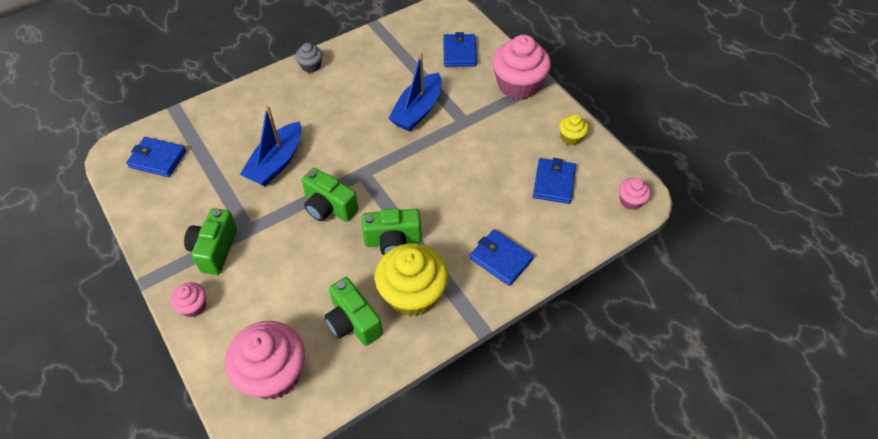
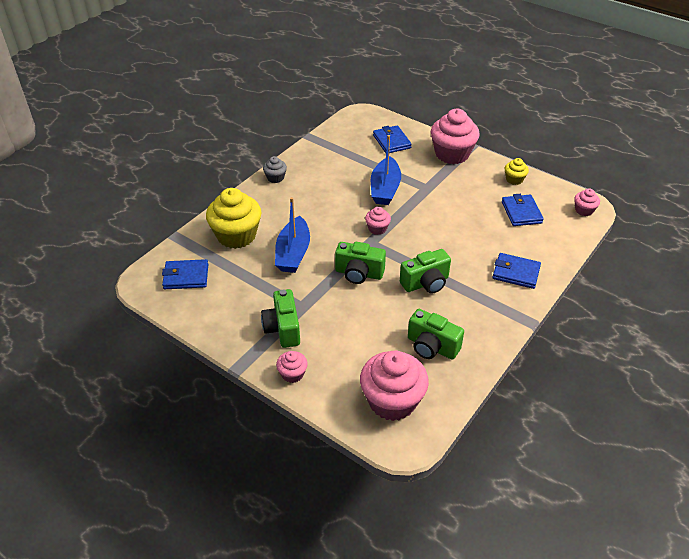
camera: 20 degrees left, 10 degrees down
(380, 158) = (377, 228): none -> pink cupcake
(412, 294) = (465, 315): yellow cupcake -> yellow cupcake (236, 235)

